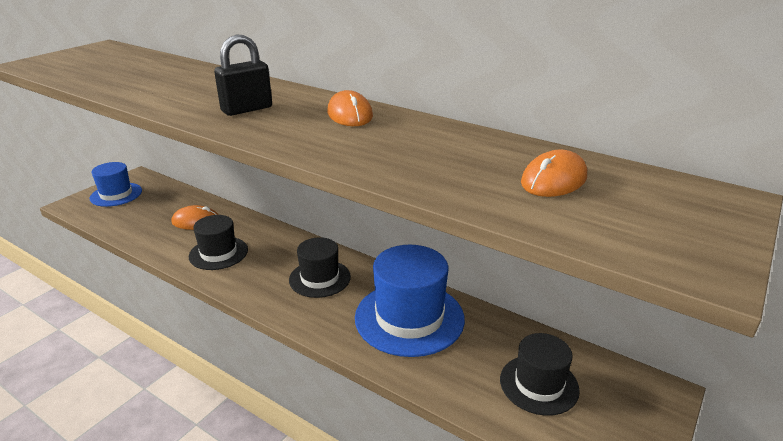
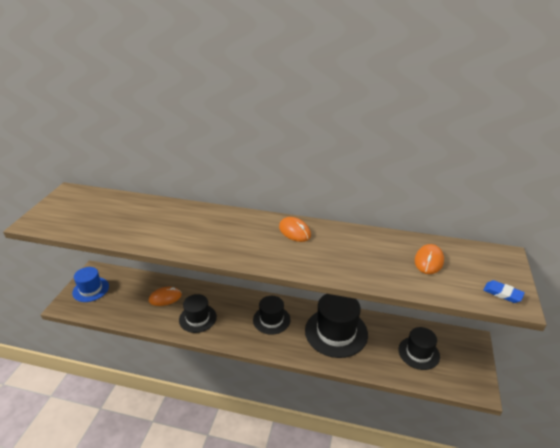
camera: 20 degrees left, 5 degrees up
(247, 109) = (232, 239): black padlock -> none
(409, 318) = (336, 332): blue hat -> black hat
(680, 249) = (502, 293): none -> blue eraser

